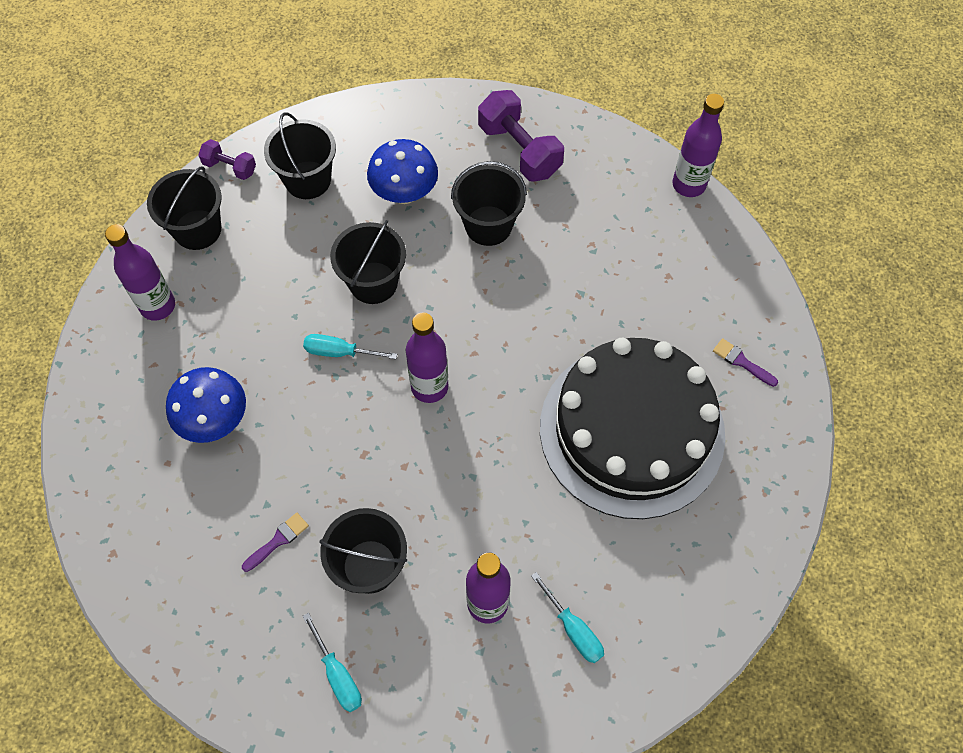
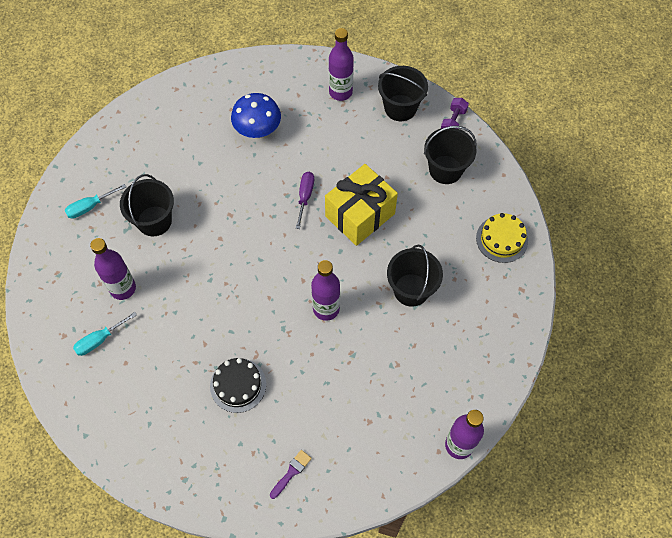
camera: 90 degrees right, 0 degrees up
(278, 540) = (176, 170): purple brush -> none
(340, 352) = (305, 197): turquoise screwdriver -> purple screwdriver
(373, 283) = (360, 215): black bucket -> yellow gift
(404, 193) = (437, 232): blue mushroom -> none
(417, 125) = (501, 239): none -> yellow cake
(429, 387) = (277, 252): purple bottle -> purple bottle (326, 309)
(519, 150) = (484, 313): purple dumbbell -> none
(631, 430) = (238, 385): black cake -> black cake, size x0.42

